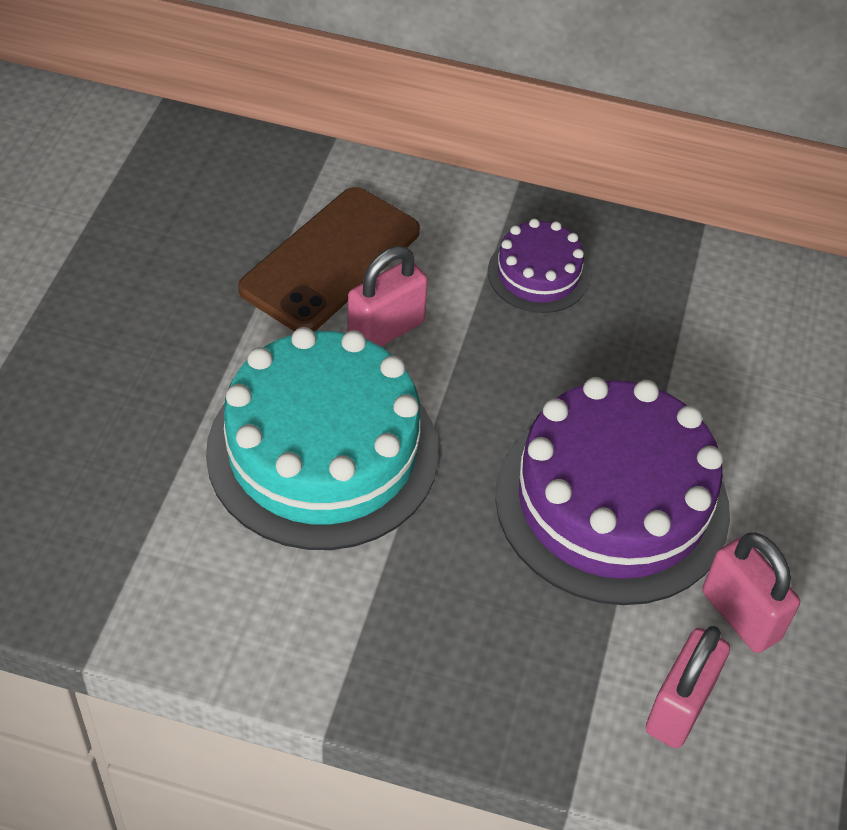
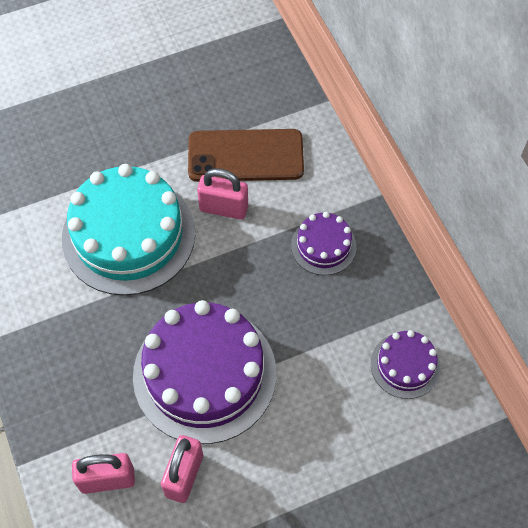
camera: 55 degrees right, 10 degrees up
(766, 308) = (405, 365): none -> purple cake

